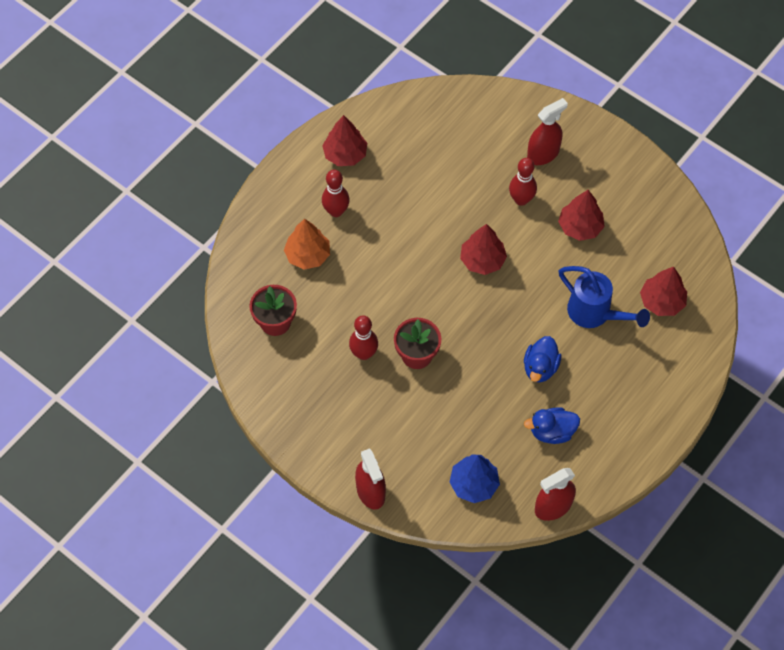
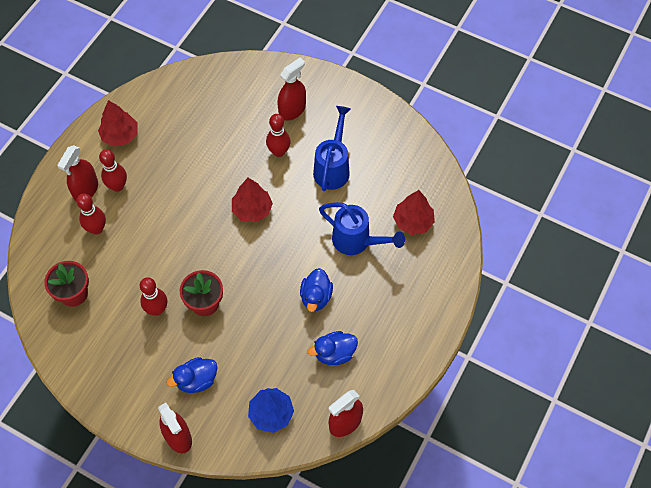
camera: 10 degrees left, 0 degrees up
(300, 210) = (86, 190): none -> red spray bottle
(308, 255) = (96, 229): orange tree -> red bowling pin
(398, 436) = (197, 380): none -> blue duck
(580, 227) = (333, 167): red tree -> blue watering can

